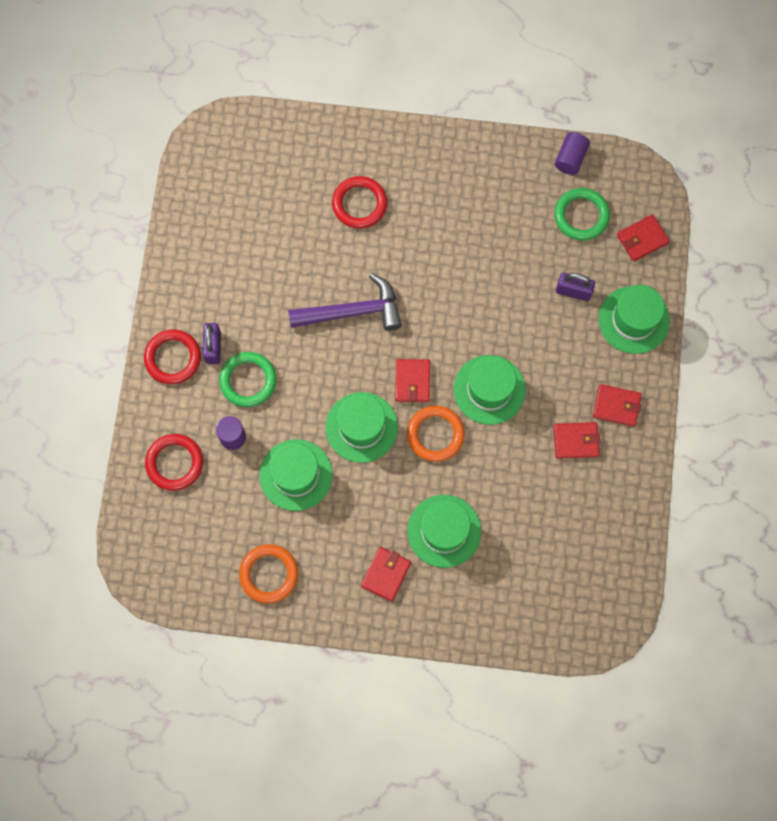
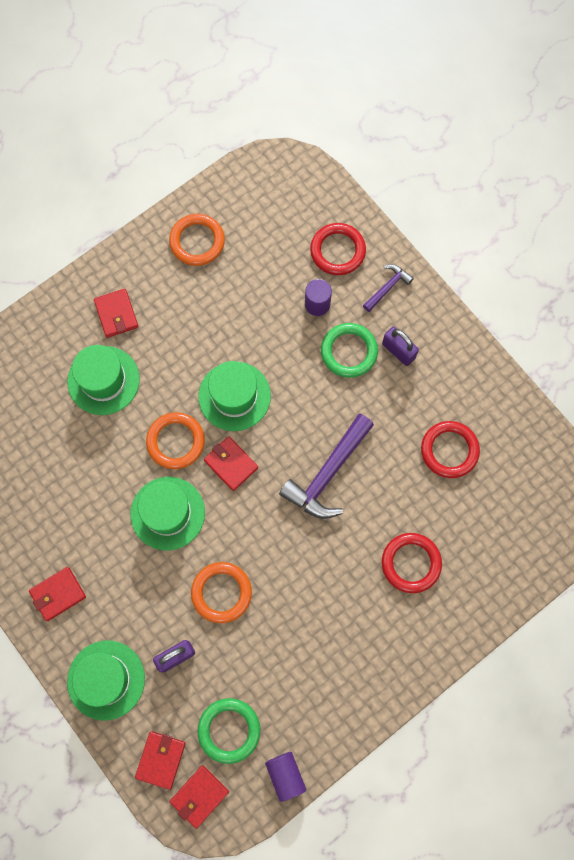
camera: 135 degrees right, 0 degrees up
(169, 400) = (387, 287): none -> purple hammer
(173, 358) = (418, 317): red ring -> red ring (449, 450)
(296, 475) = (246, 320): green hat -> none
(503, 303) = (221, 593): none -> orange ring
(576, 441) = (65, 536): red wallet -> red wallet (199, 796)

